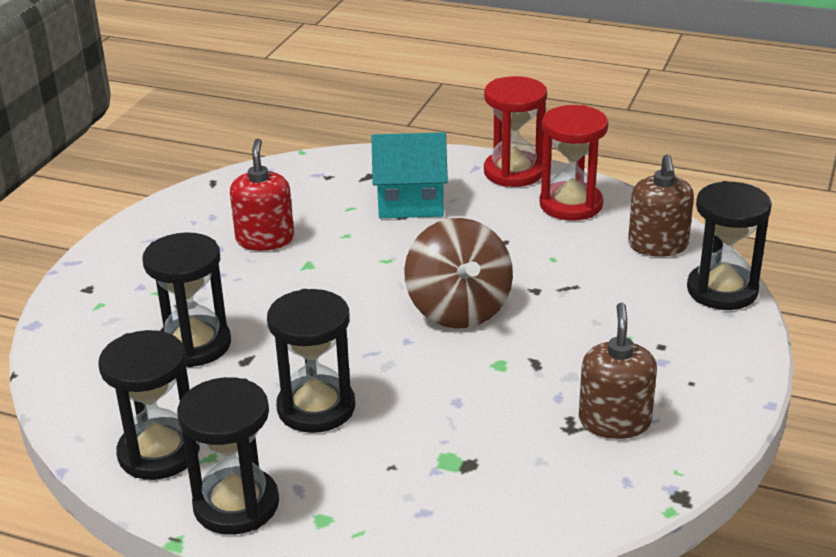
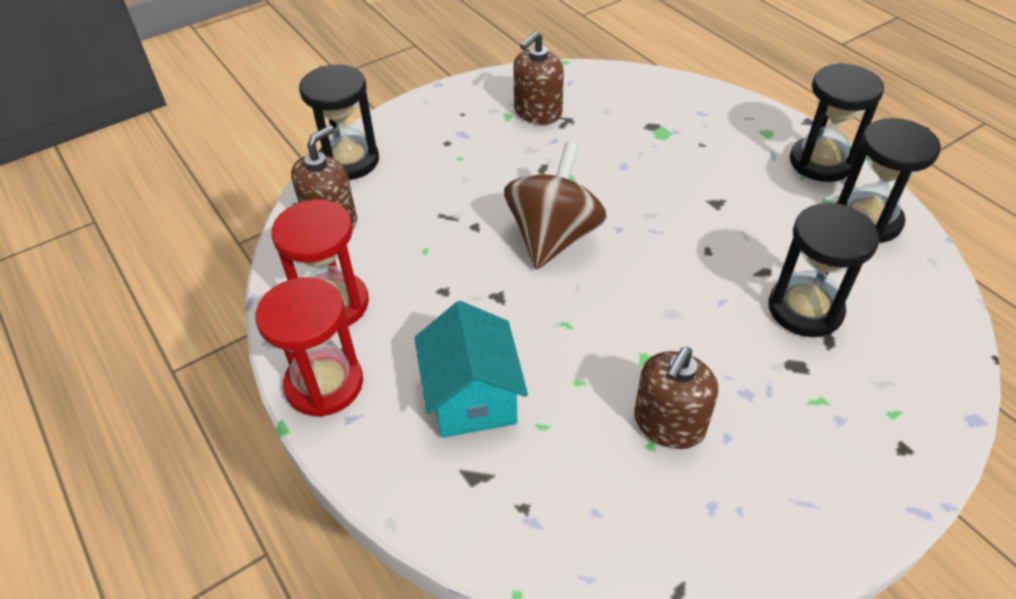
camera: 145 degrees left, 15 degrees up
(265, 239) = (669, 423): red soap dispenser -> brown soap dispenser
(316, 408) = (728, 204): black hourglass -> none
(410, 202) = (472, 397): turquoise house -> turquoise house turned 45 degrees clockwise

